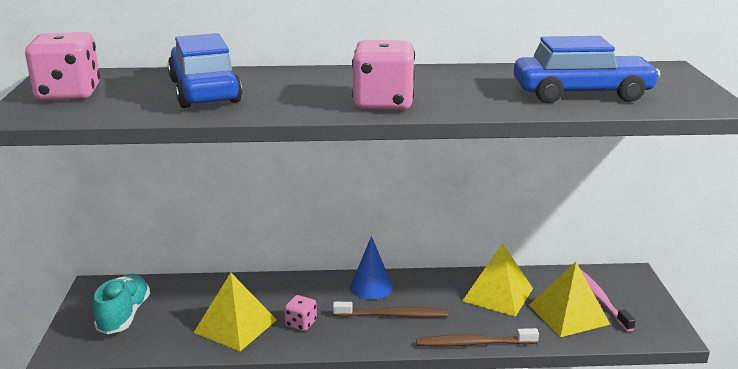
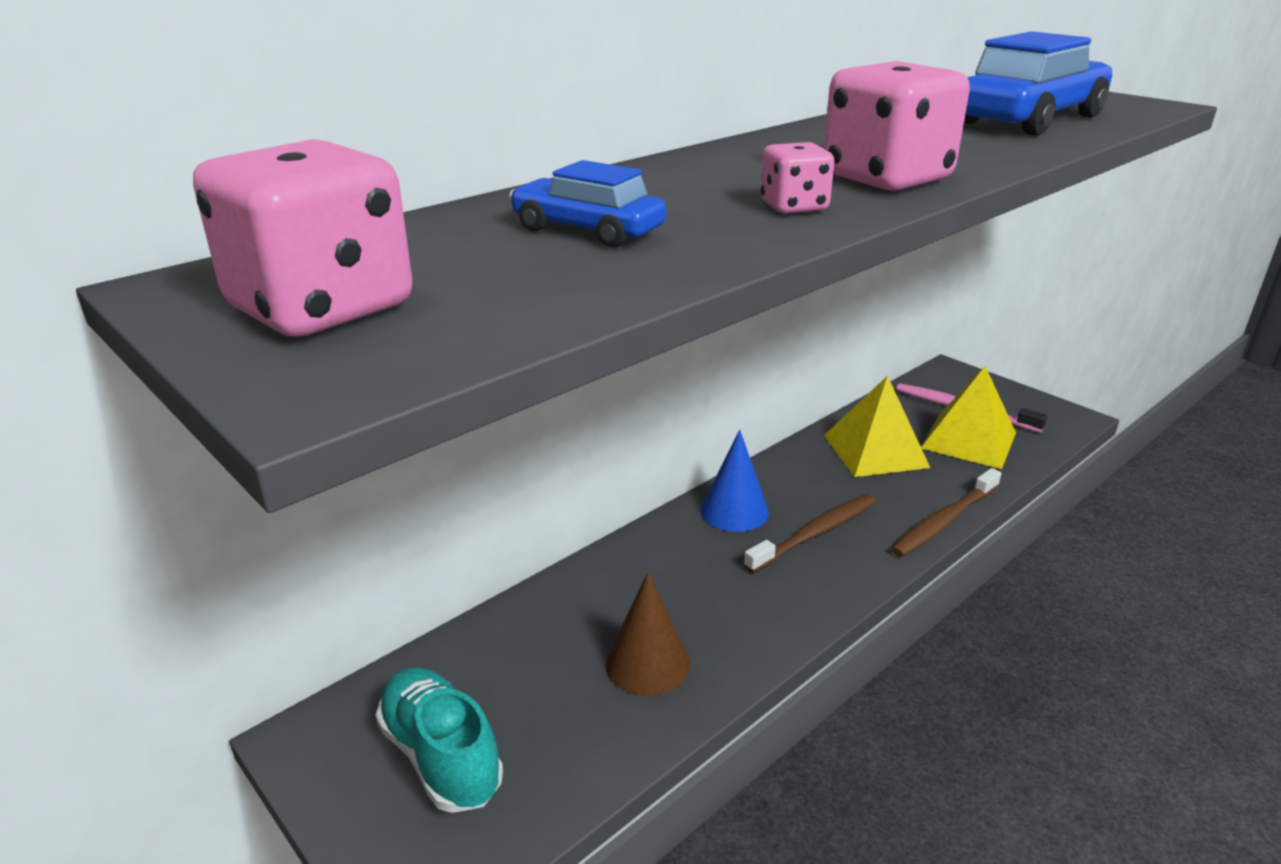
camera: 40 degrees left, 5 degrees up
(204, 91) = (588, 230): blue car -> blue car, size x0.55
(235, 326) = (647, 663): yellow pyramid -> brown cone
(301, 323) = (728, 607): pink dice -> pink dice (793, 207)

